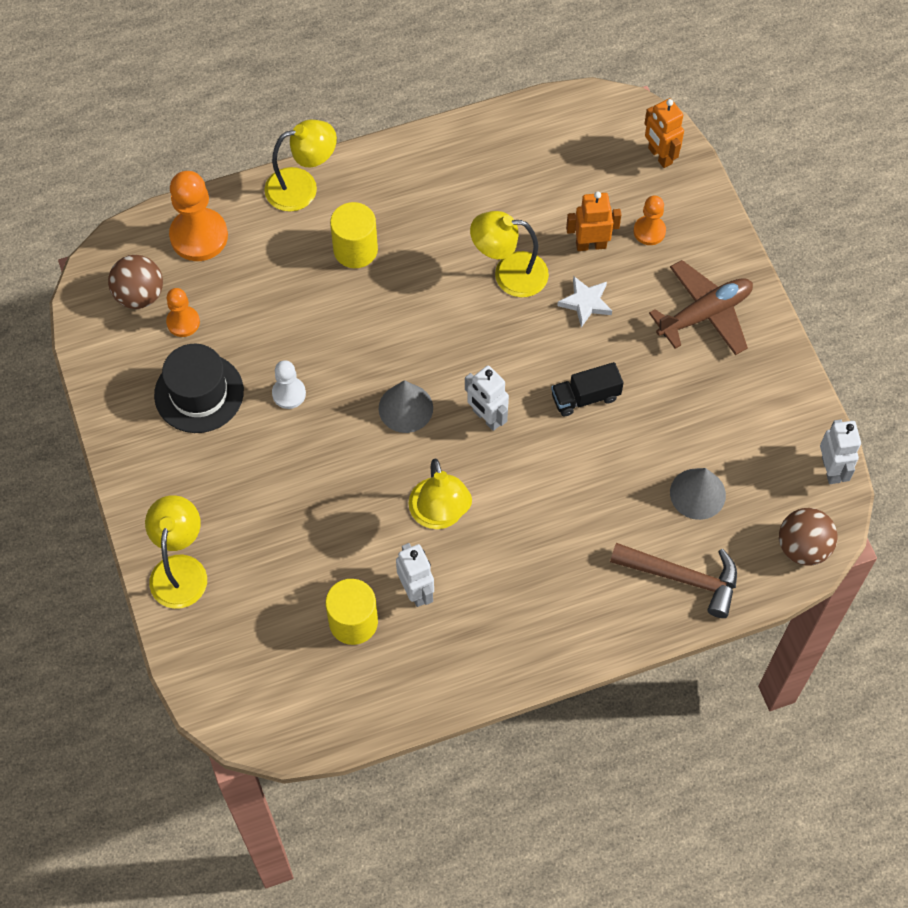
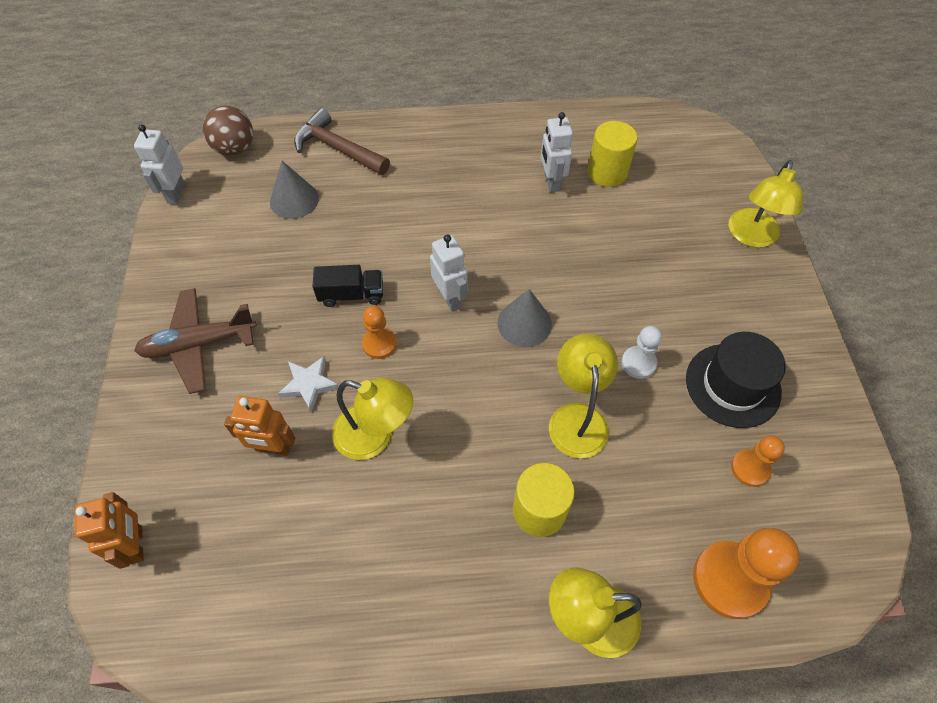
camera: 165 degrees left, 5 degrees down
(139, 295) = (803, 516): brown ball -> none
(440, 515) = (517, 229): yellow lamp -> yellow lamp (577, 418)
(649, 231) = (203, 448): orange pawn -> orange pawn (379, 344)

